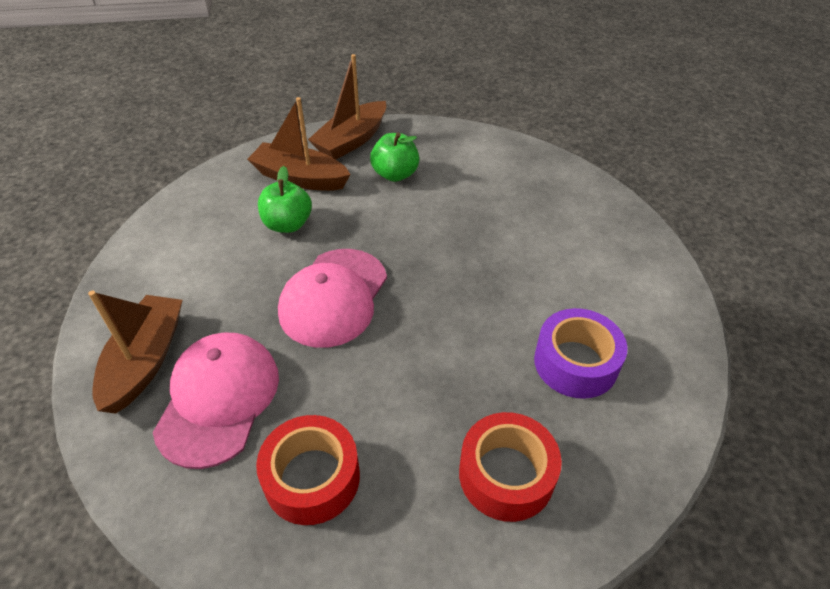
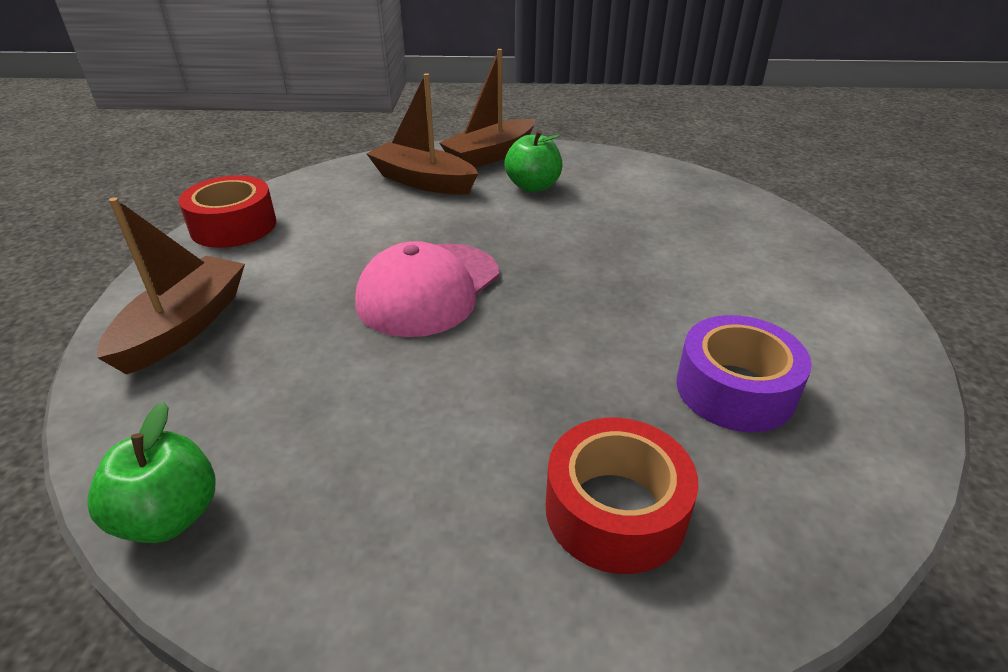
camera: 10 degrees right, 10 degrees down
(218, 399) = (253, 374): pink cap -> none
(287, 224) = (396, 219): green apple -> green apple (169, 516)
(312, 478) = (341, 476): red tape -> red tape (233, 226)

